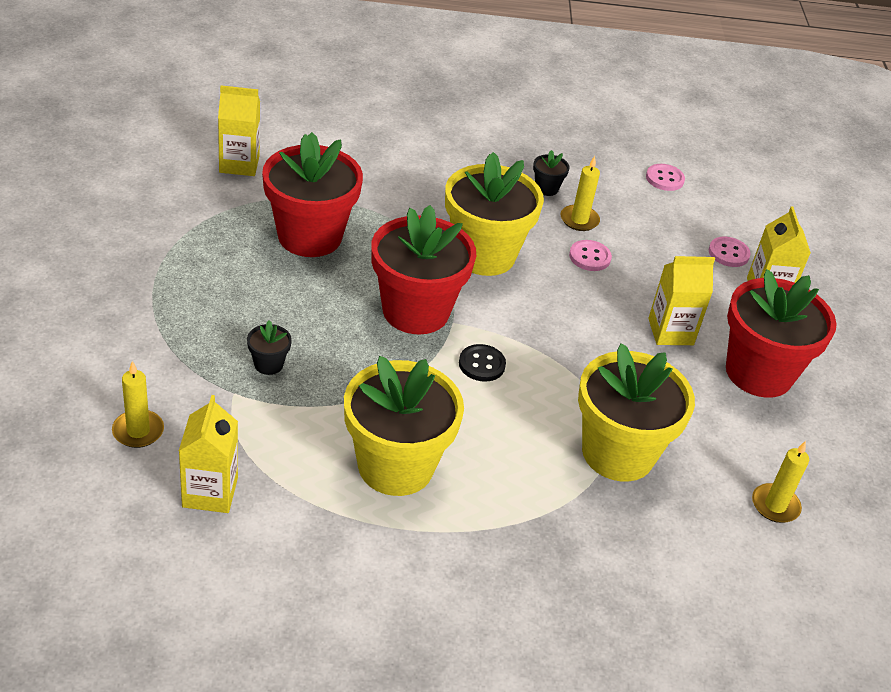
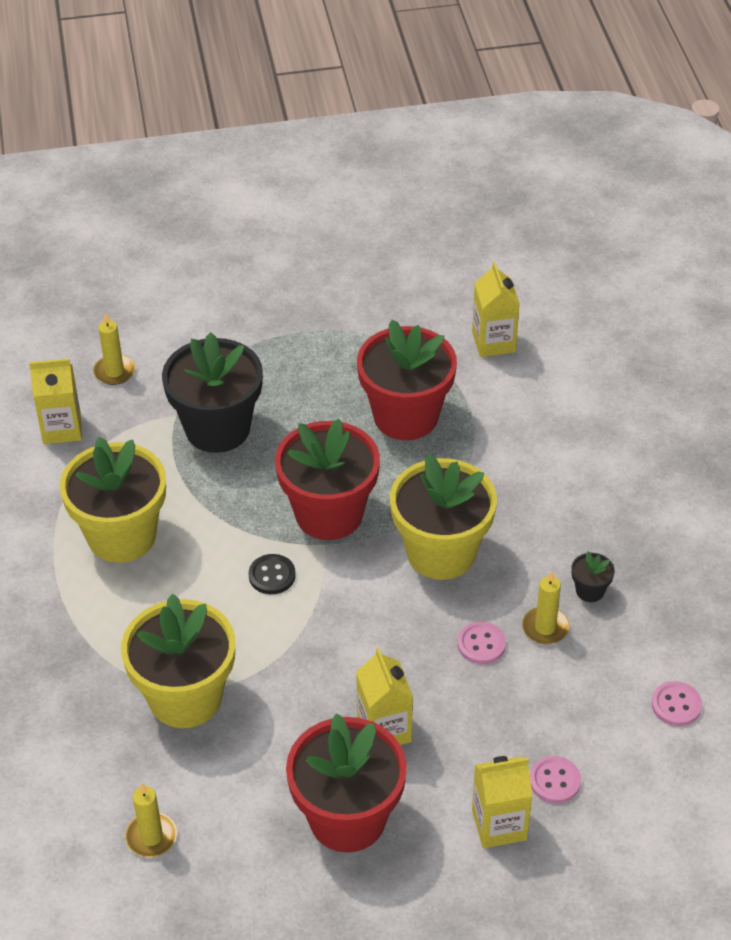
camera: 85 degrees right, 5 degrees up
(268, 364) = (217, 428): black flower pot -> black flower pot, size x2.48

